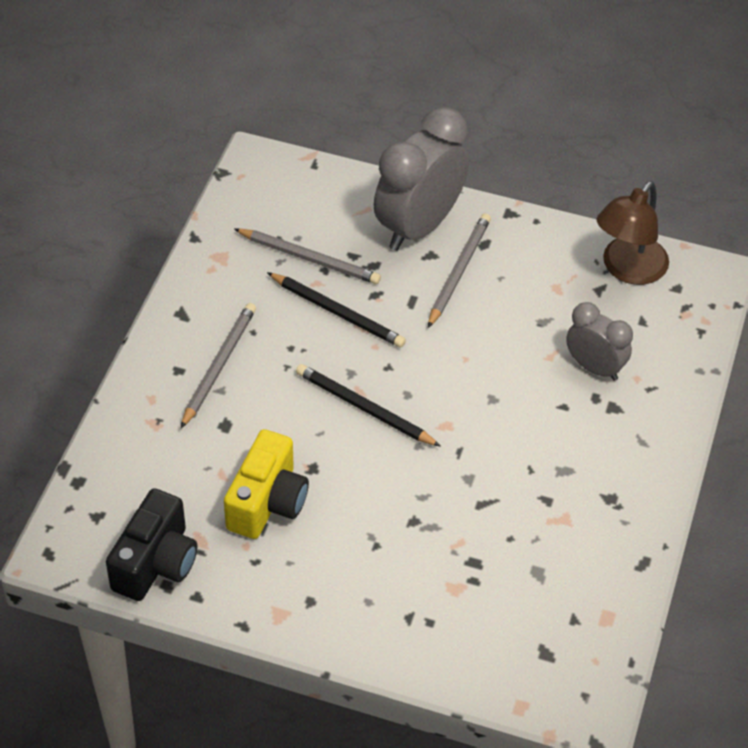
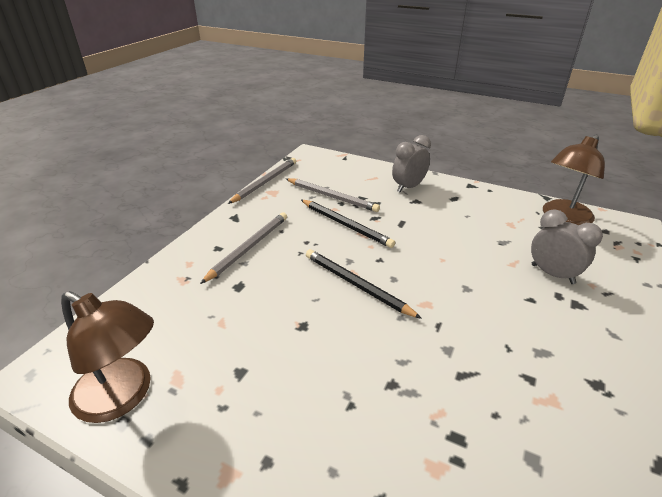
camera: 10 degrees right, 15 degrees down
(156, 563) = (123, 396): black camera -> brown lamp
(267, 502) = (253, 350): yellow camera -> none
(419, 226) = (408, 187): grey clock -> grey clock, size x0.57
(458, 271) = (436, 210): grey pencil -> grey pencil (265, 182)

